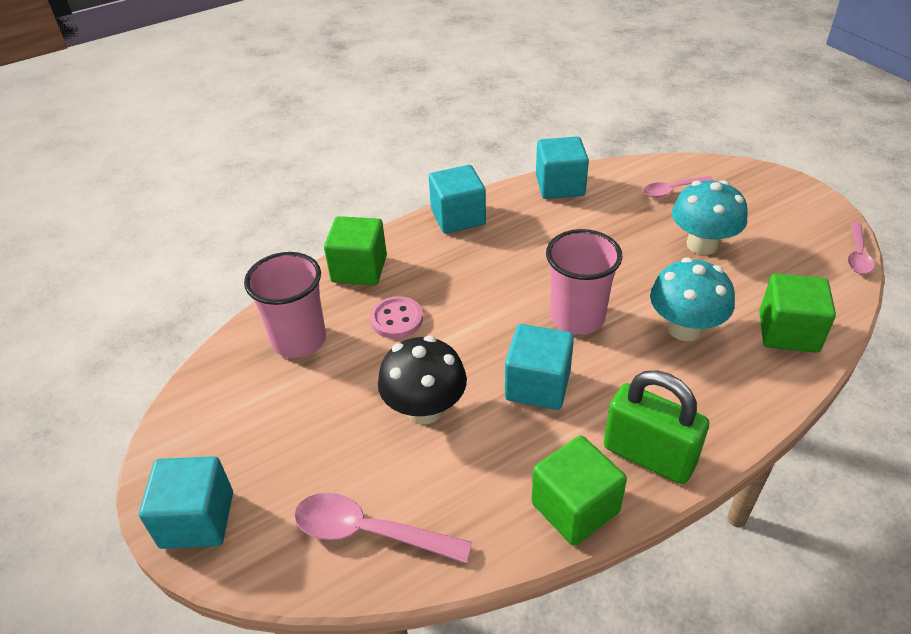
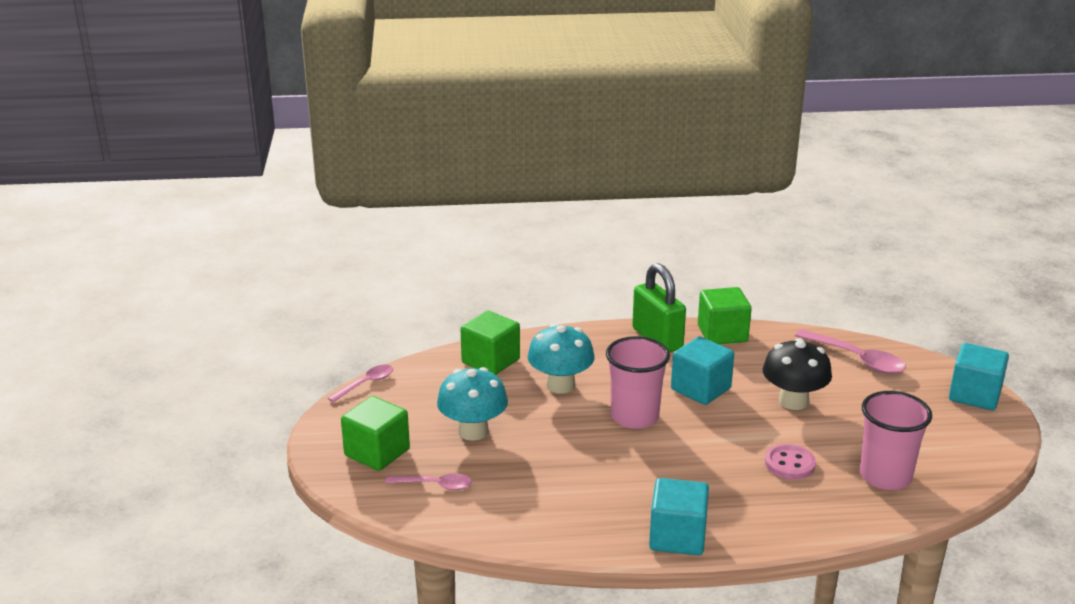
camera: 155 degrees left, 15 degrees down
(359, 269) = (809, 519): green cube -> green cube (377, 452)
(560, 186) = (540, 532): turquoise cube -> none

